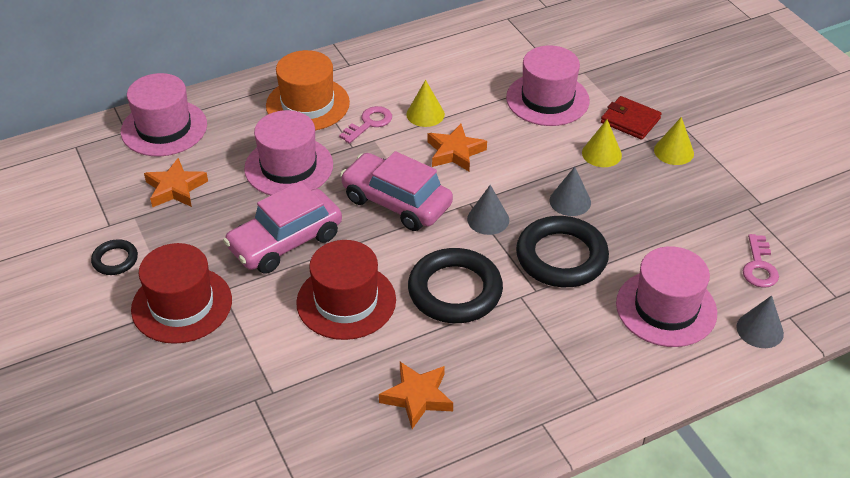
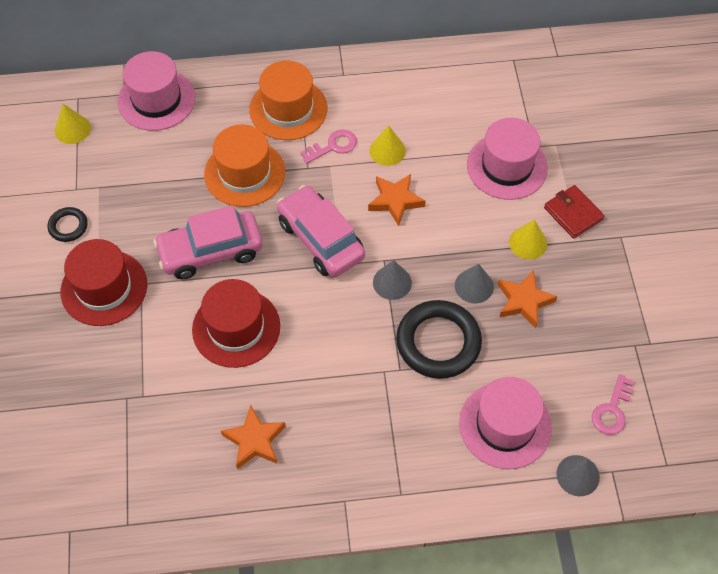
camera: 20 degrees right, 15 degrees up
(175, 188) = (142, 167): orange star -> orange star (524, 301)
(288, 167) = (244, 173): pink hat -> orange hat
(455, 291) = (330, 347): black ring -> none
(674, 151) = (597, 261): yellow cone -> yellow cone (72, 129)

